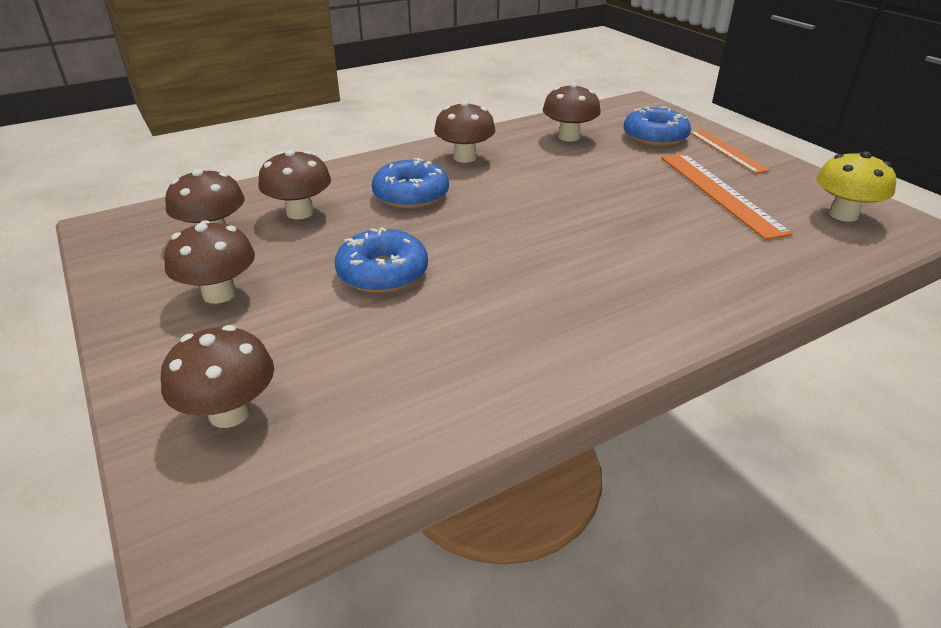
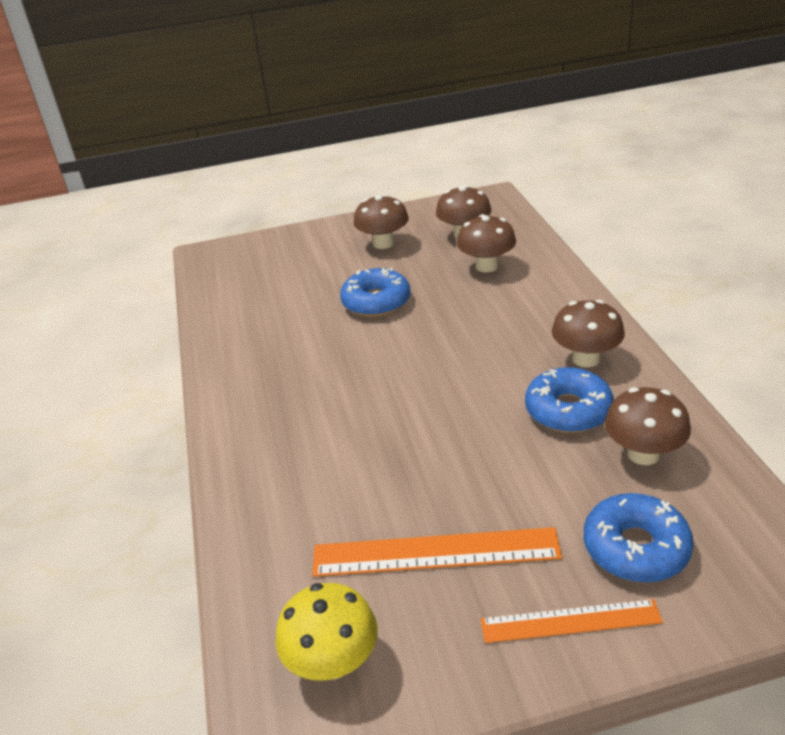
camera: 110 degrees right, 0 degrees up
(229, 412) = (270, 255): brown mushroom -> none
(411, 195) = (501, 320): blue donut -> blue donut (568, 410)

